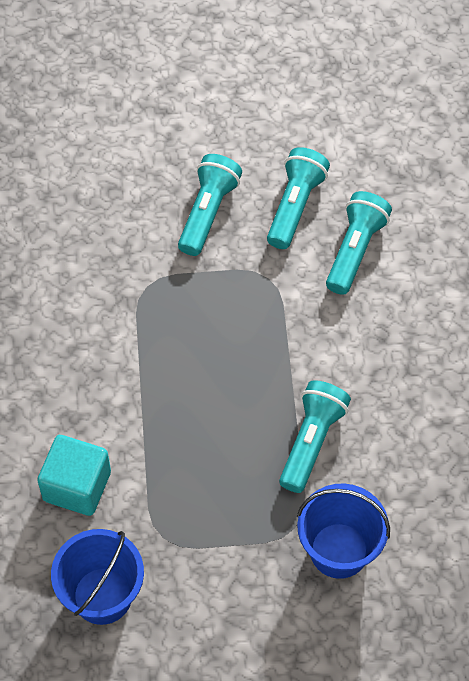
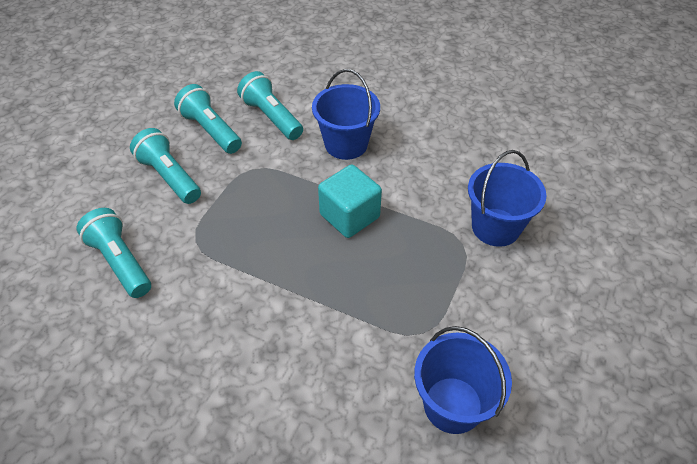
camera: 60 degrees left, 10 degrees down
(77, 486) = (336, 375): turquoise cube -> turquoise cube (349, 216)
(311, 441) = (399, 203): turquoise flashlight -> turquoise flashlight (120, 262)
(364, 346) = (346, 144): none -> blue bucket

